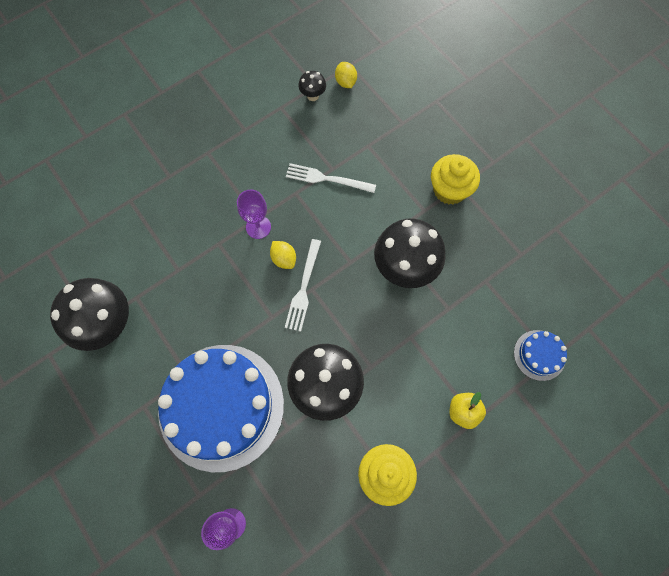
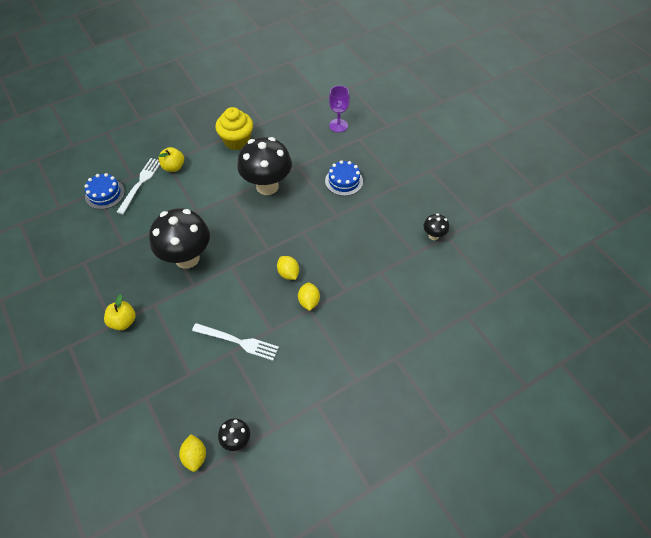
camera: 175 degrees left, 15 degrees down
(109, 325) = (433, 235): black mushroom -> black mushroom, size x0.46
(221, 406) = (344, 181): blue cake -> blue cake, size x0.42
(258, 227) = (309, 301): purple goblet -> yellow lemon
(303, 288) = (274, 250): white fork -> white fork (140, 183)
(449, 190) = (123, 321): yellow cupcake -> yellow apple

